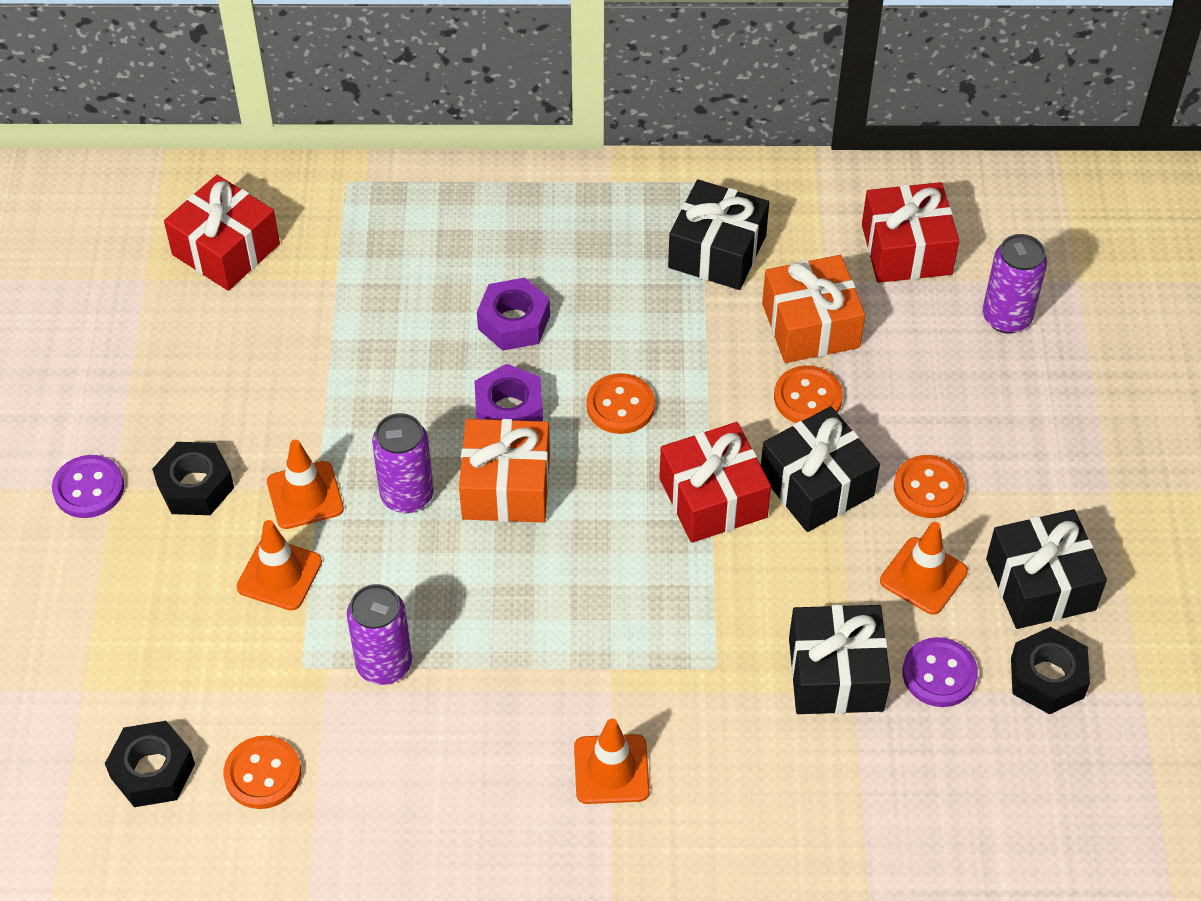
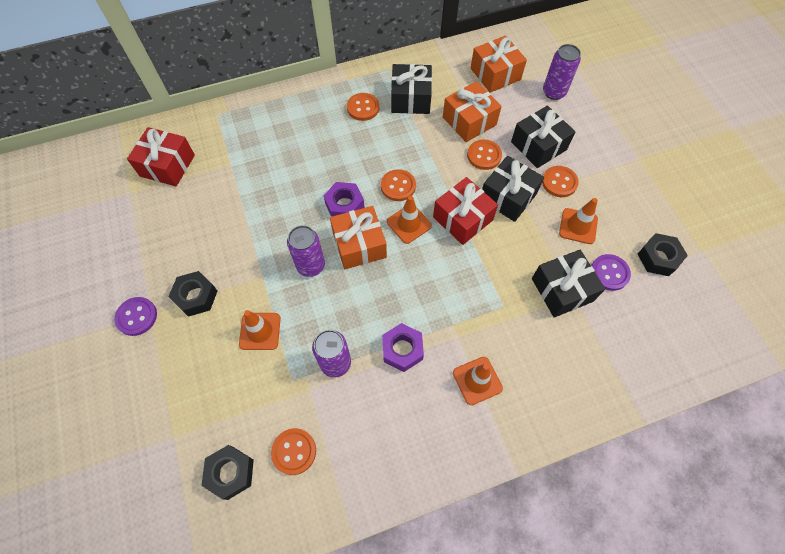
camera: 20 degrees left, 10 degrees up
(305, 495) = (257, 283): orange traffic cone -> orange traffic cone (409, 224)
(514, 322) = (328, 160): purple nut -> purple nut (402, 350)
(618, 243) = (363, 108): none -> orange button
(906, 249) = (495, 74): red gift -> orange gift
(1040, 584) = (632, 213): black gift -> black gift (538, 146)

